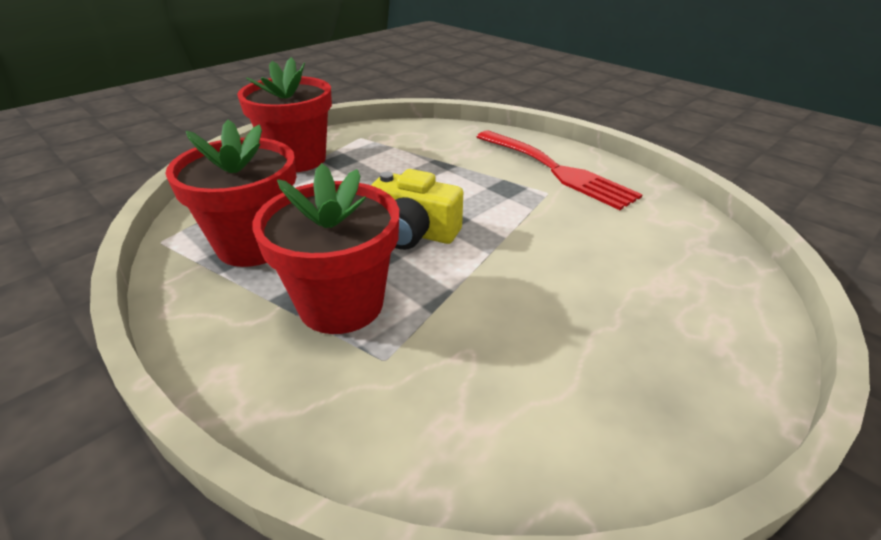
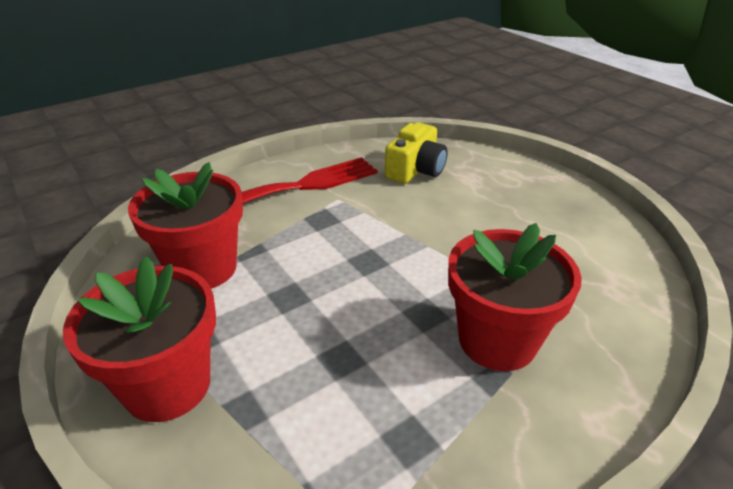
camera: 80 degrees left, 0 degrees up
(254, 245) = (389, 418): red flower pot -> red flower pot (203, 268)
(413, 233) = (388, 286): yellow camera -> yellow camera (416, 170)

